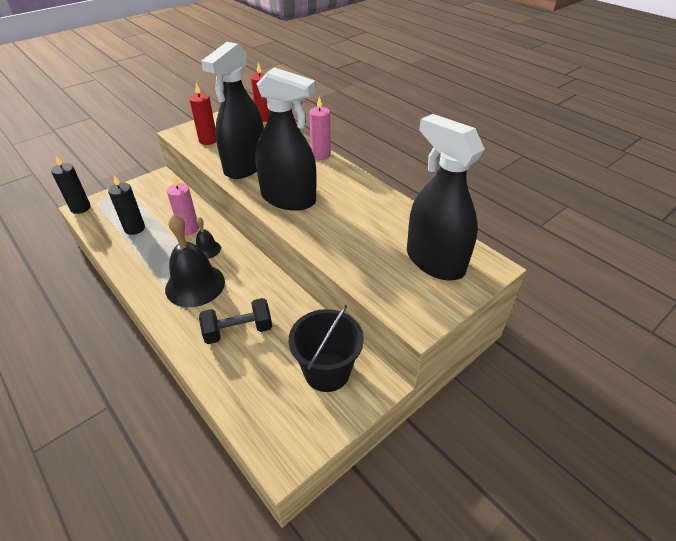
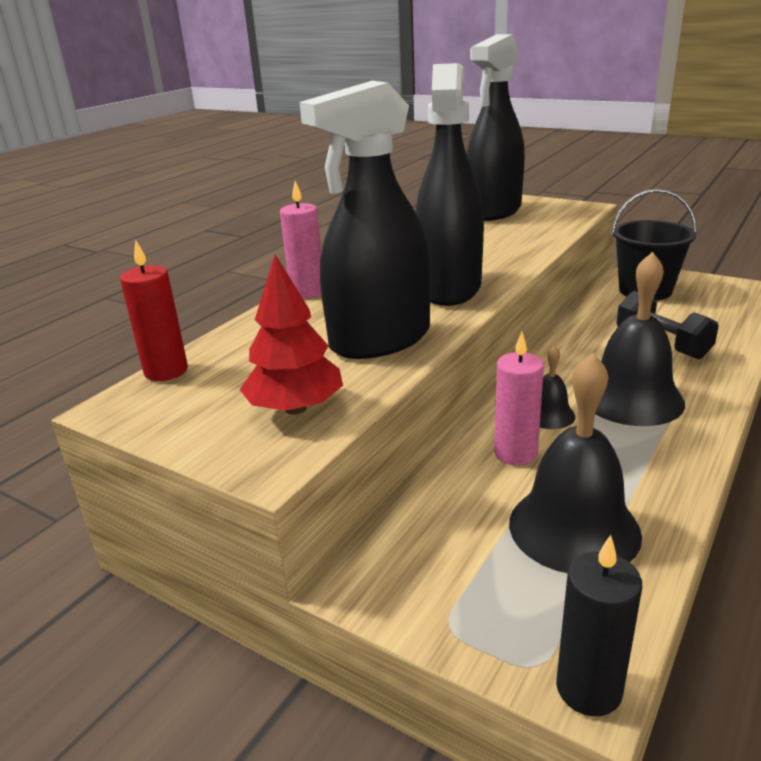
camera: 105 degrees left, 15 degrees down
(134, 228) = (574, 528): black candle -> black bell
(208, 140) = (295, 408): red candle -> red tree
(245, 166) = (380, 340): black spray bottle -> black spray bottle turned 135 degrees clockwise

